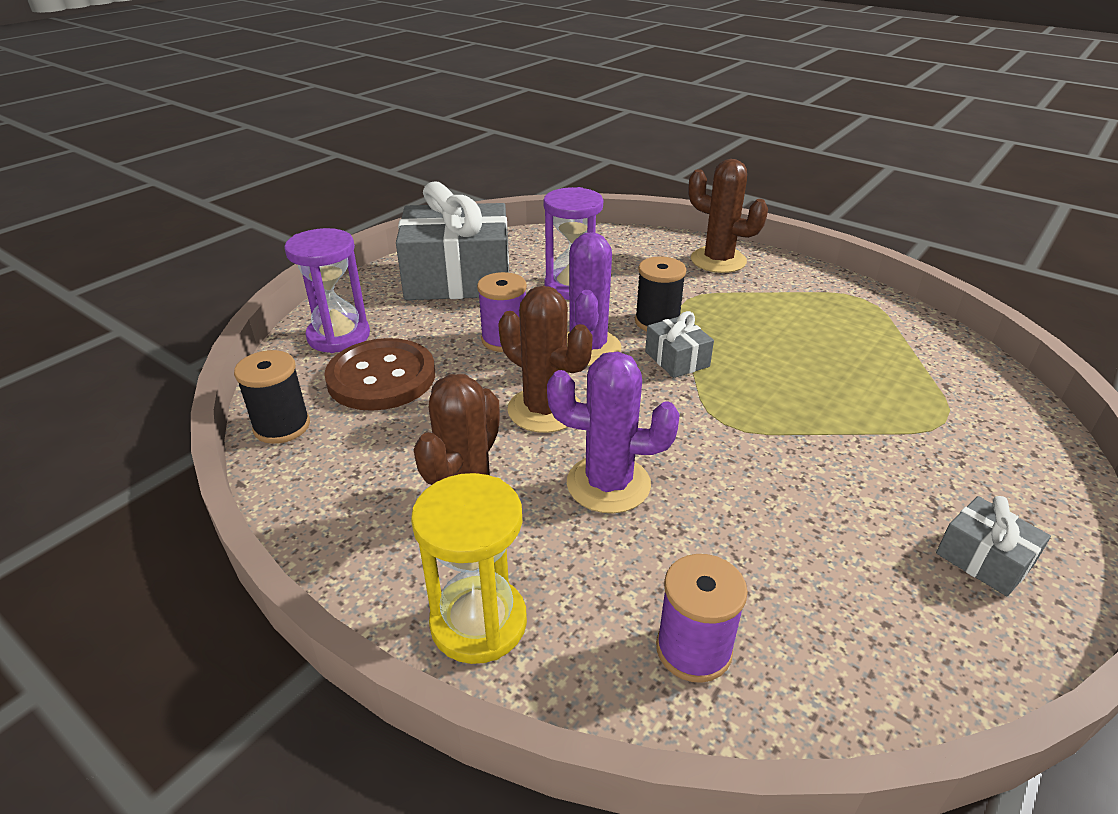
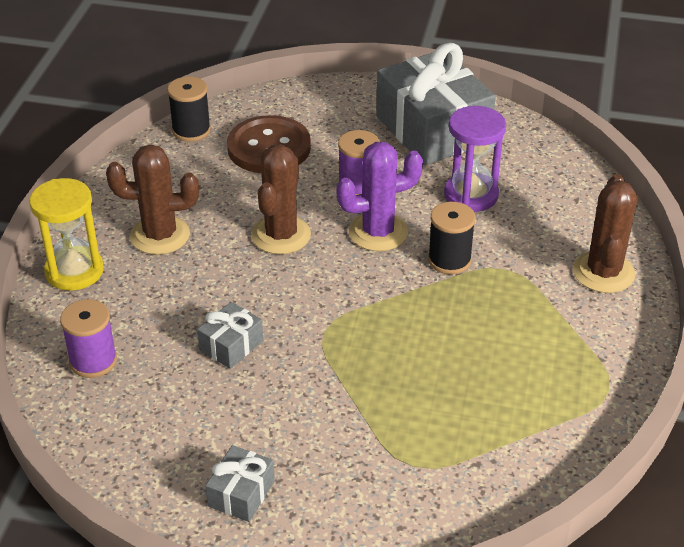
camera: 65 degrees right, 5 degrees up
(338, 336) = (304, 108): purple hourglass -> none
(608, 484) = (217, 289): purple cactus -> none
(677, 359) = (397, 285): grey gift -> grey gift (231, 345)

